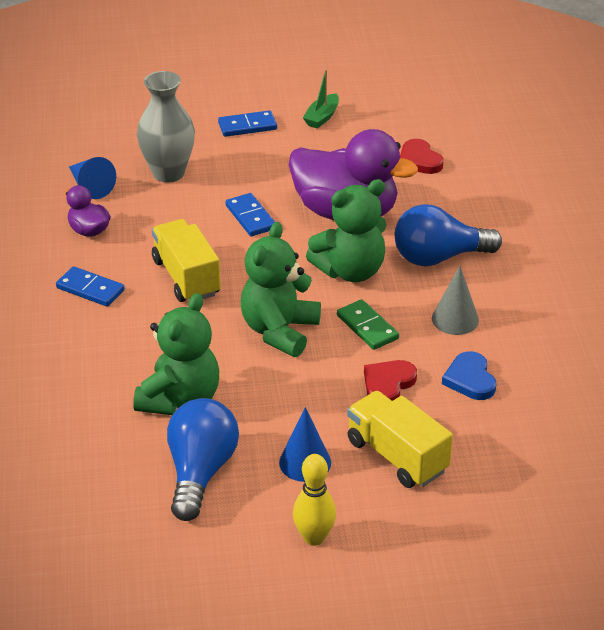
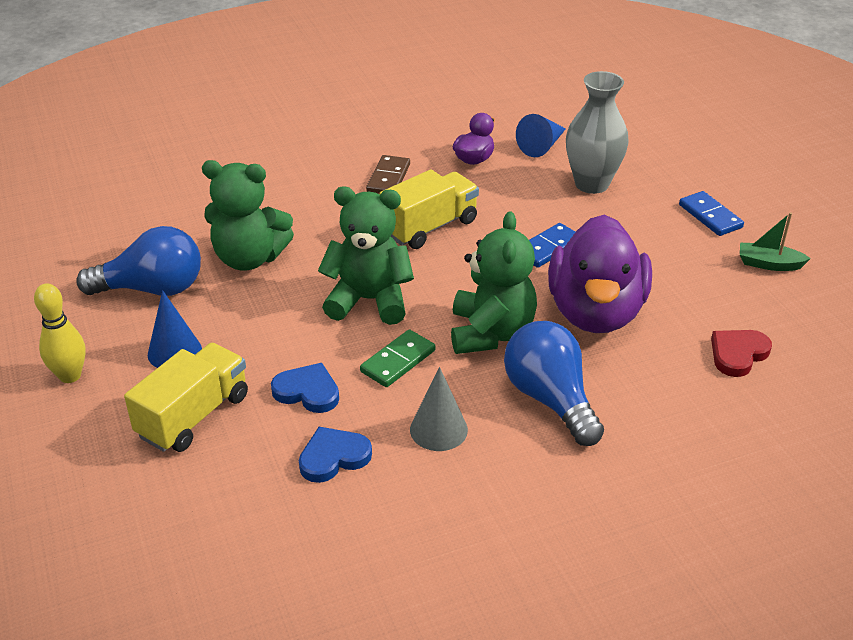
camera: 75 degrees right, 0 degrees up
(90, 289) = (388, 178): blue domino -> brown domino
(350, 271) = (491, 333): green teddy bear -> green teddy bear turned 135 degrees counterclockwise
(388, 384) = (307, 391): red heart -> blue heart

